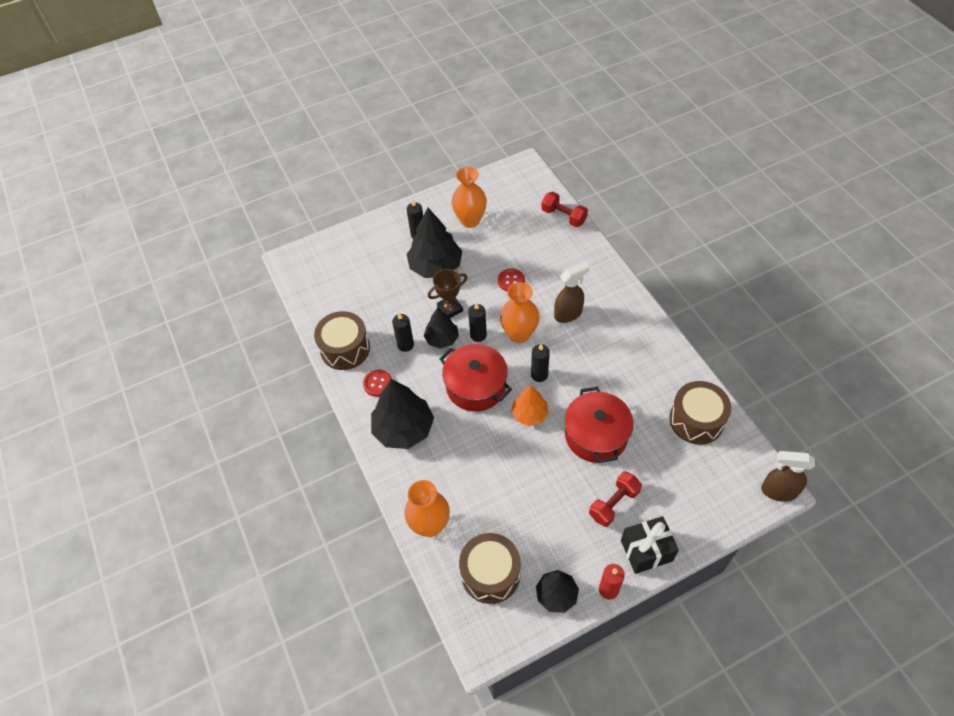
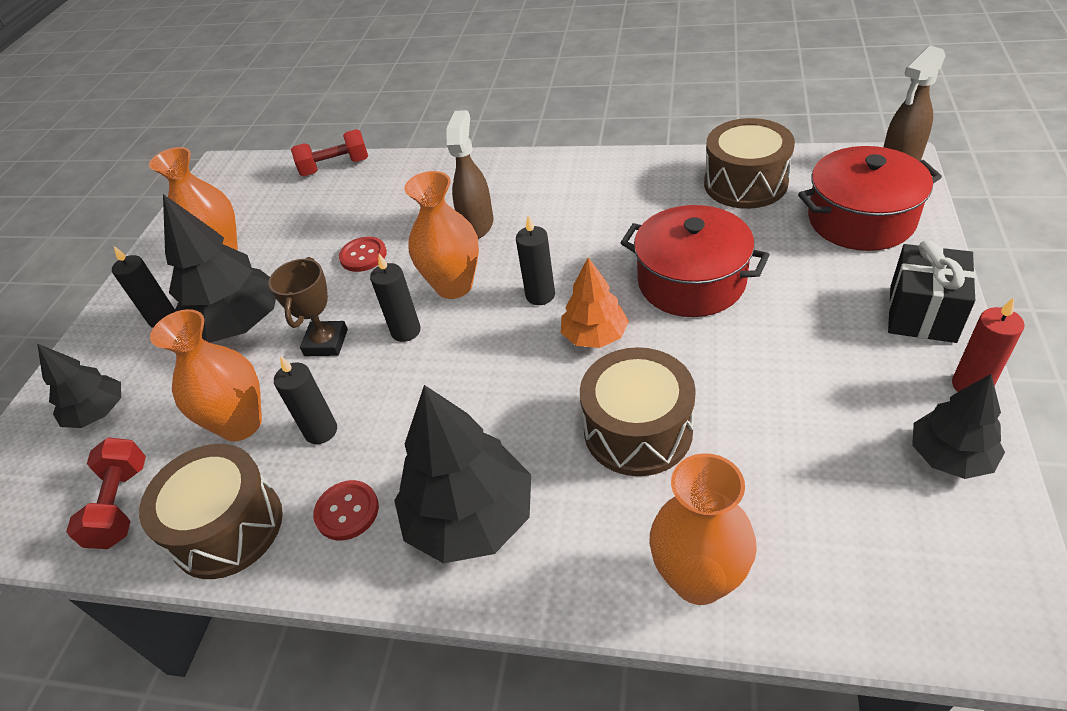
camera: 50 degrees left, 10 degrees down
(389, 313) = (241, 424): none -> orange vase
(442, 339) = (363, 378): black tree -> black tree (98, 413)
(476, 386) = (487, 376): red pot -> red pot (861, 219)
(490, 574) = (859, 532): brown drum -> brown drum (638, 430)
(614, 504) = (820, 313): red dumbbell -> red dumbbell (121, 505)

